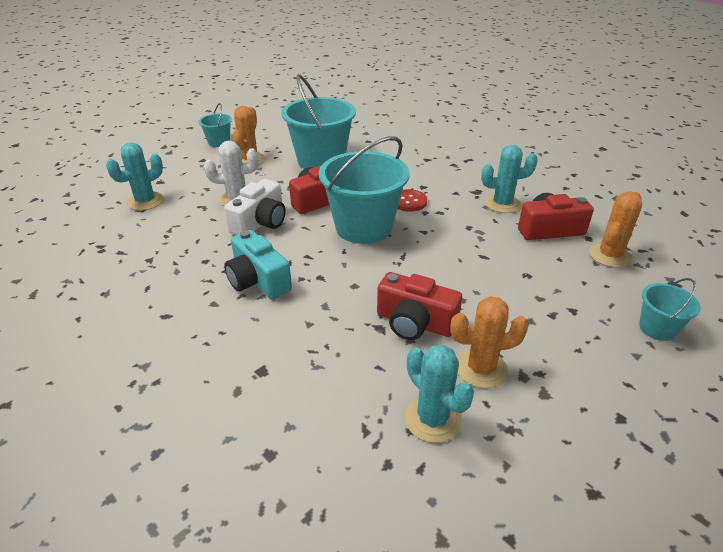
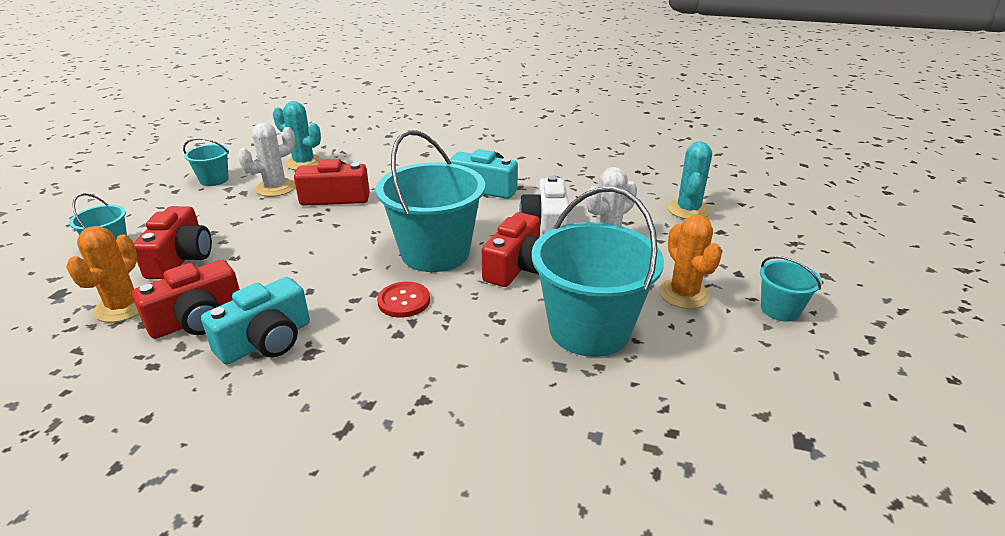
camera: 150 degrees right, 5 degrees down
(481, 368) = (276, 188): orange cactus -> white cactus
(502, 204) = (266, 341): turquoise cactus -> turquoise camera
(568, 425) = (214, 180): none -> turquoise bucket
(577, 289) = (181, 258): none -> red camera

